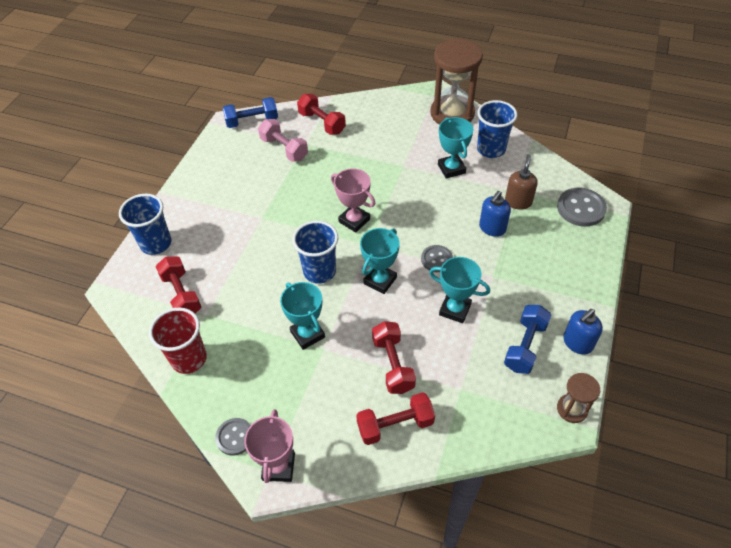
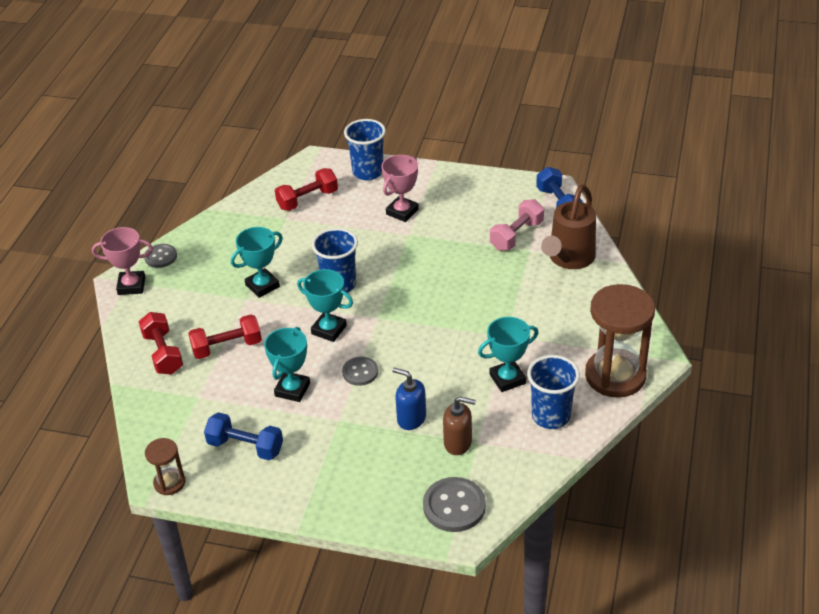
camera: 85 degrees right, 10 degrees down
(189, 359) = (238, 217): red cup -> none
(322, 123) = (568, 259): red dumbbell -> brown watering can
(354, 220) = (411, 302): pink trophy -> pink trophy (402, 212)
(577, 343) = (248, 491): blue soap dispenser -> none

